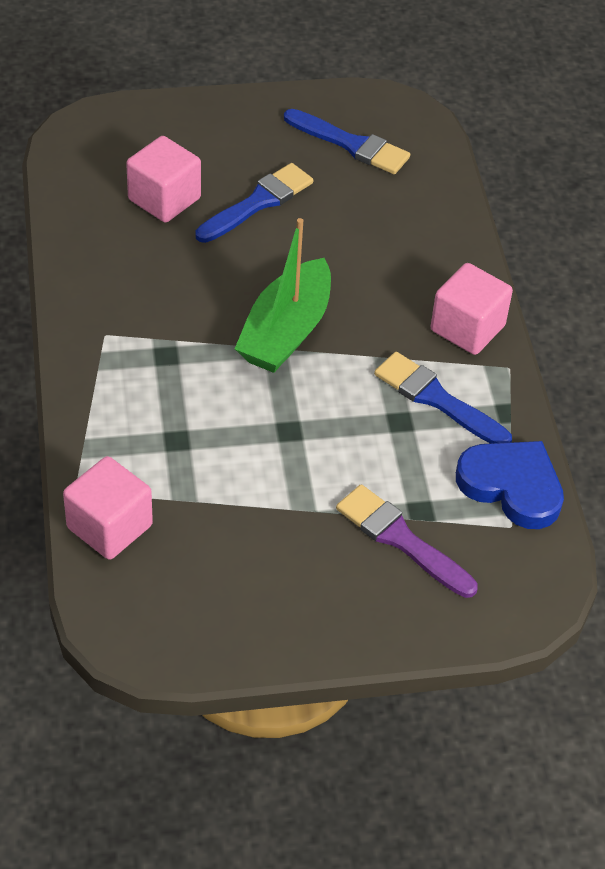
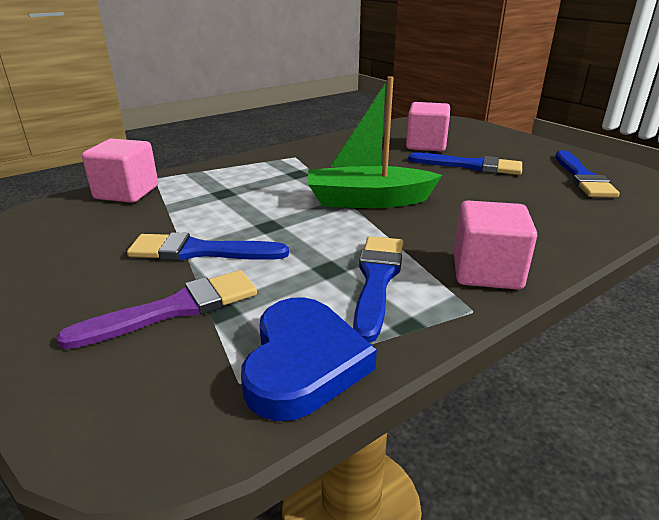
camera: 65 degrees right, 20 degrees down
(310, 498) = (200, 251): none -> blue brush
(401, 539) = (175, 309): purple brush -> purple brush turned 45 degrees clockwise

